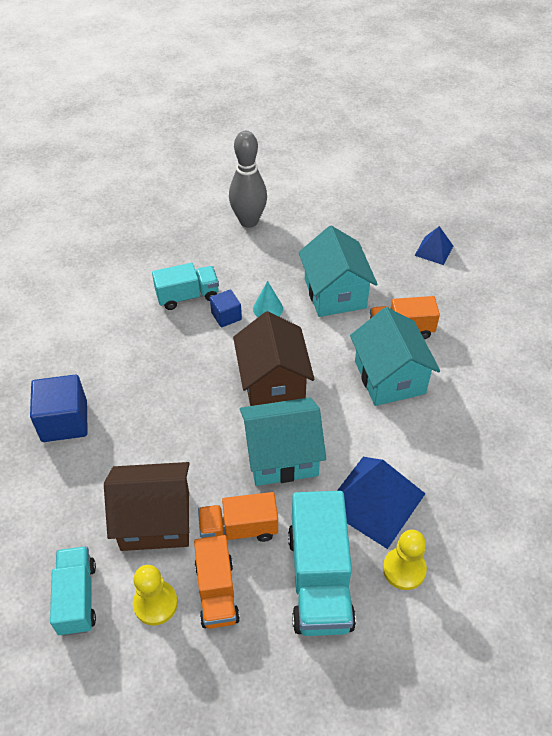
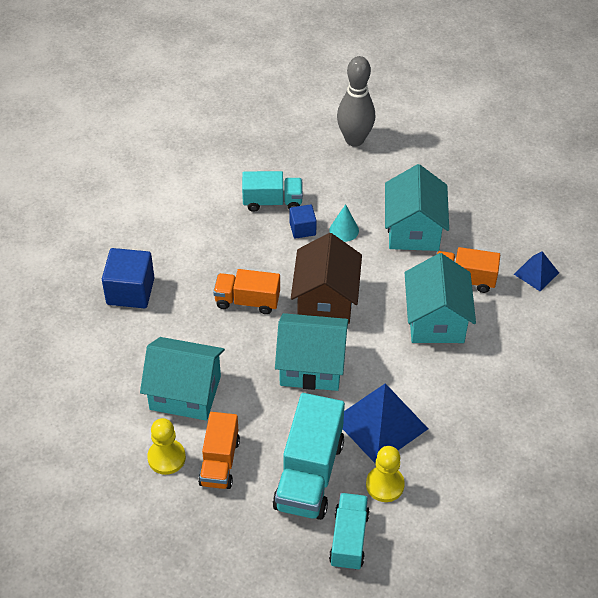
camera: 15 degrees right, 0 degrees up
(77, 598) = (104, 437): turquoise truck -> turquoise truck (349, 539)
(155, 520) = (185, 393): brown house -> turquoise house
(239, 529) = (254, 417): orange truck -> orange truck (247, 301)
(434, 250) = (528, 208): blue pyramid -> blue pyramid (536, 273)

